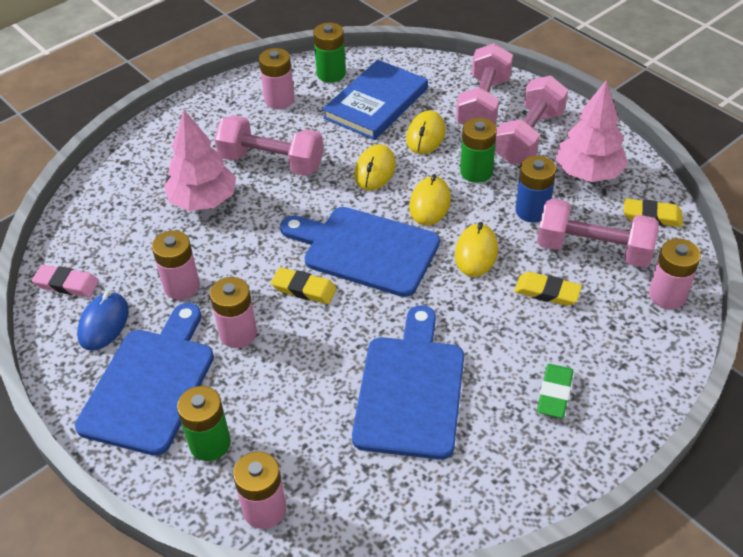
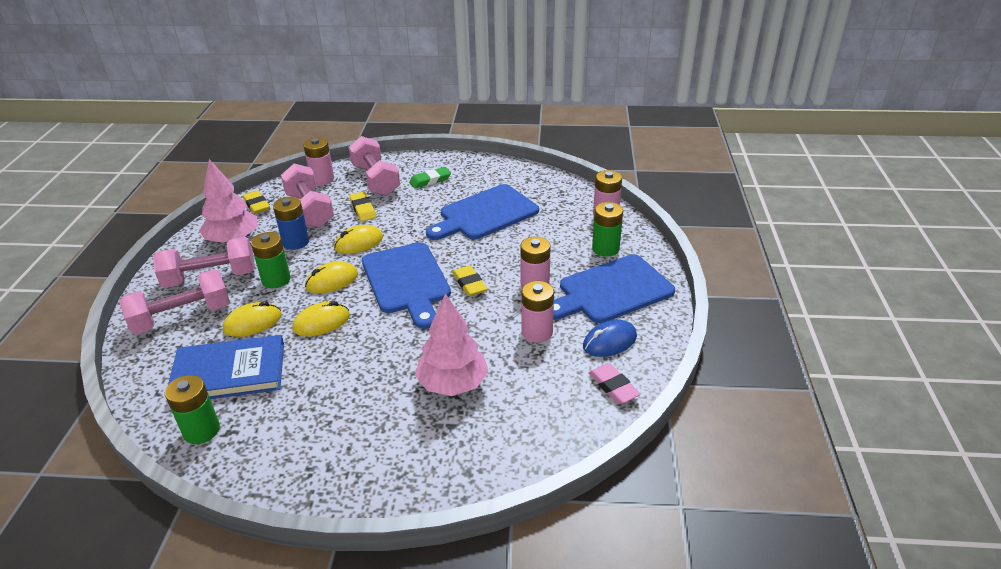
camera: 135 degrees left, 10 degrees down
(271, 162) = (368, 379): pink dumbbell -> pink dumbbell (376, 180)
(279, 100) = (276, 436): pink battery -> none

